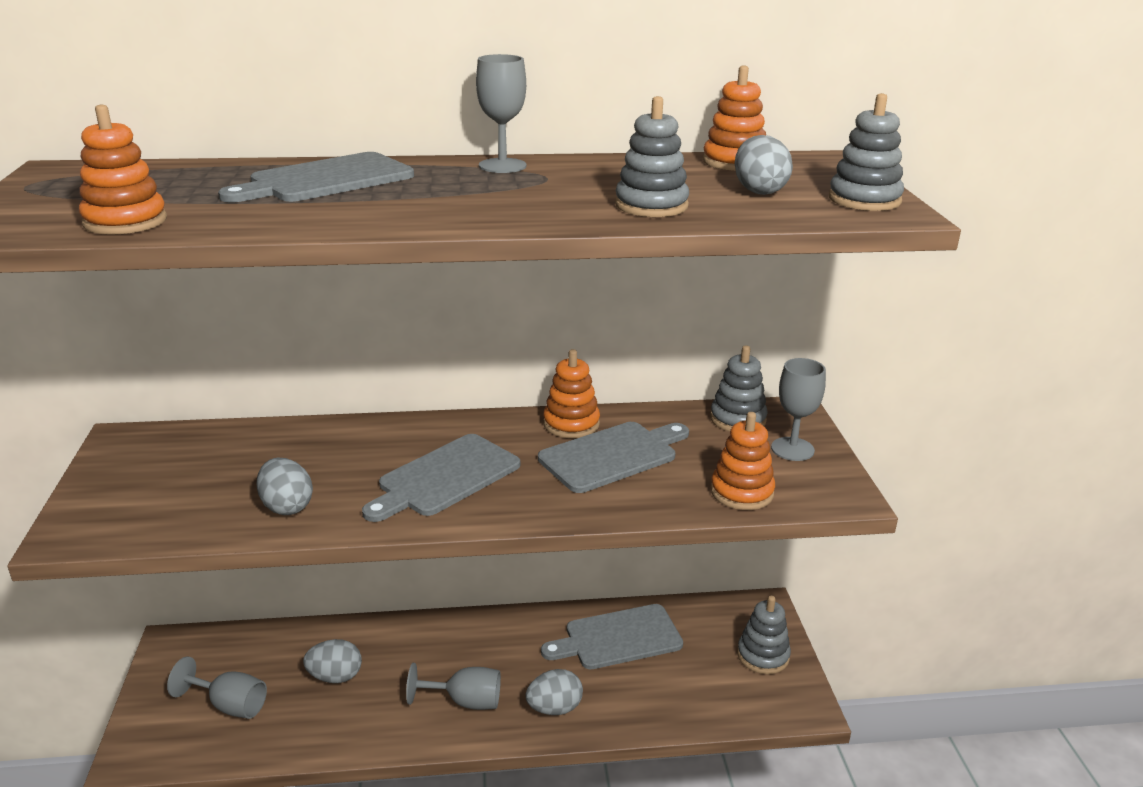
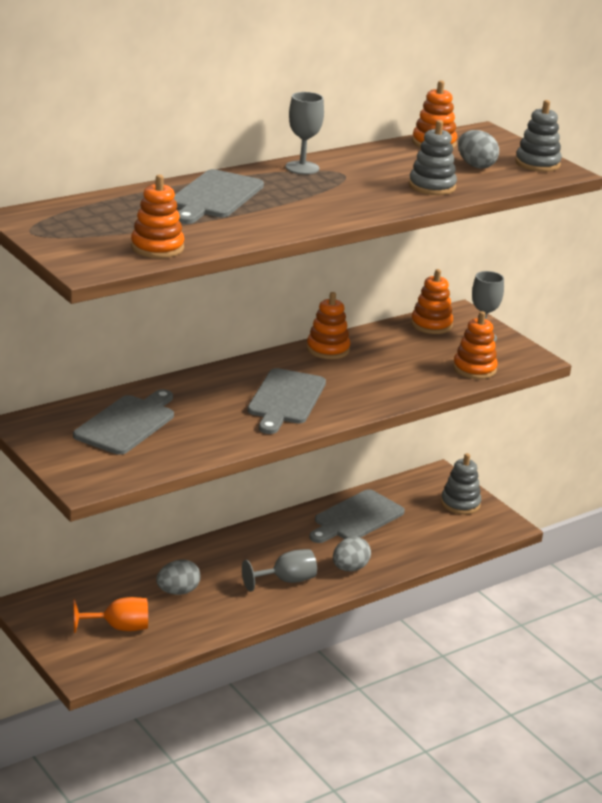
camera: 30 degrees left, 0 degrees up
(229, 705) = (119, 628): grey goblet -> orange goblet
(287, 507) = (205, 438): grey egg -> none
(612, 455) = (376, 364): grey cutting board -> grey cutting board (127, 423)
(738, 419) = (431, 325): grey stacking toy -> orange stacking toy

